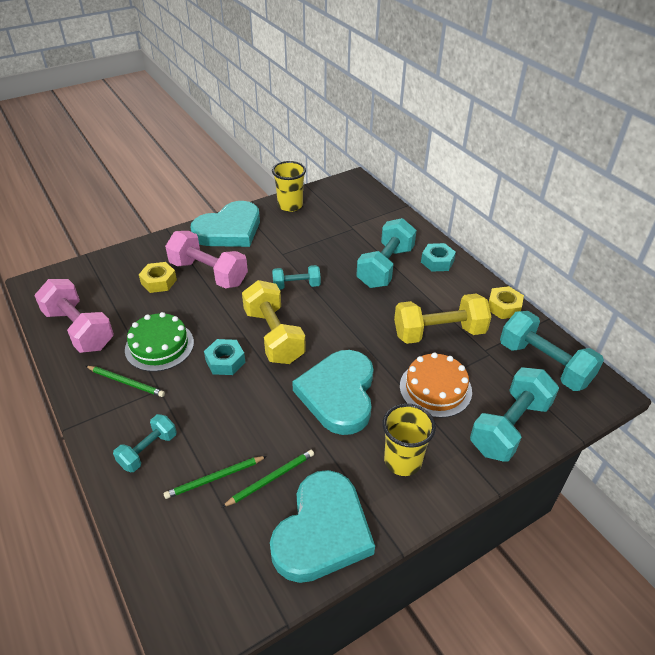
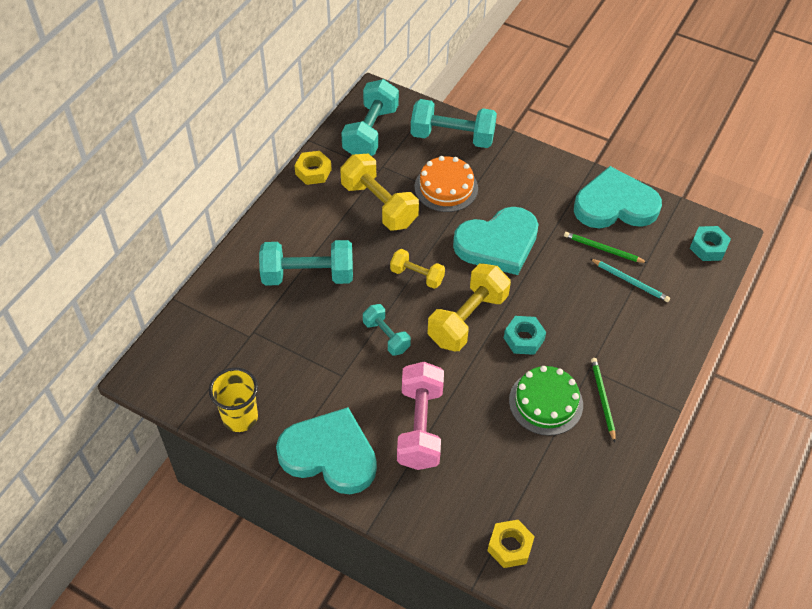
camera: 120 degrees left, 10 degrees up
(79, 329) = (579, 489): pink dumbbell -> none
(148, 450) = (645, 336): turquoise dumbbell -> none
(159, 281) = (465, 466): yellow nut -> yellow nut (510, 546)
(214, 478) = (630, 281): green pencil -> turquoise pencil
(341, 325) = (417, 276): none -> yellow dumbbell
(402, 461) = (528, 184): yellow cup -> none
(437, 261) = (272, 238): turquoise nut -> turquoise nut (708, 247)

